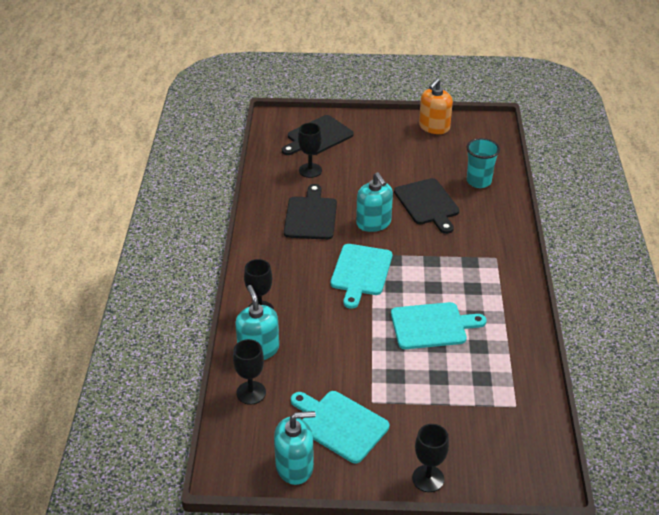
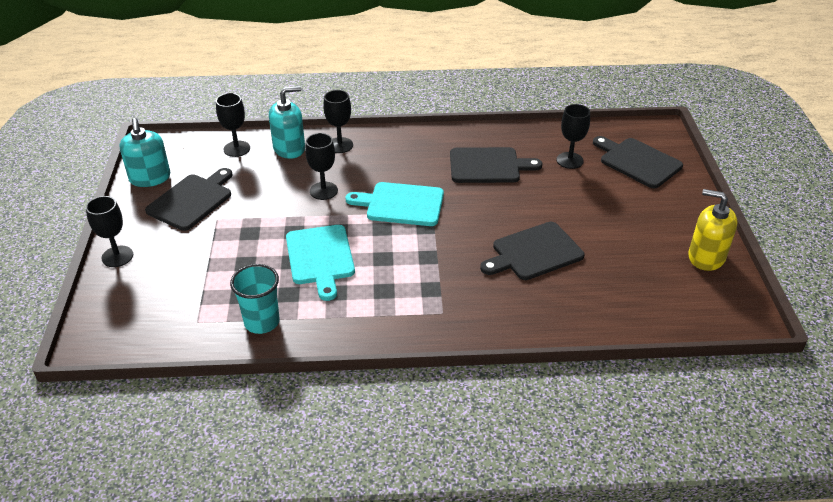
camera: 85 degrees right, 0 degrees up
(335, 323) = (323, 191): none -> black goblet
(340, 425) = (192, 200): turquoise cutting board -> black cutting board
(373, 223) = (487, 210): turquoise soap dispenser -> none
(434, 127) = (706, 257): orange soap dispenser -> yellow soap dispenser
(478, 181) = (596, 299): turquoise cup -> turquoise cup (262, 322)

